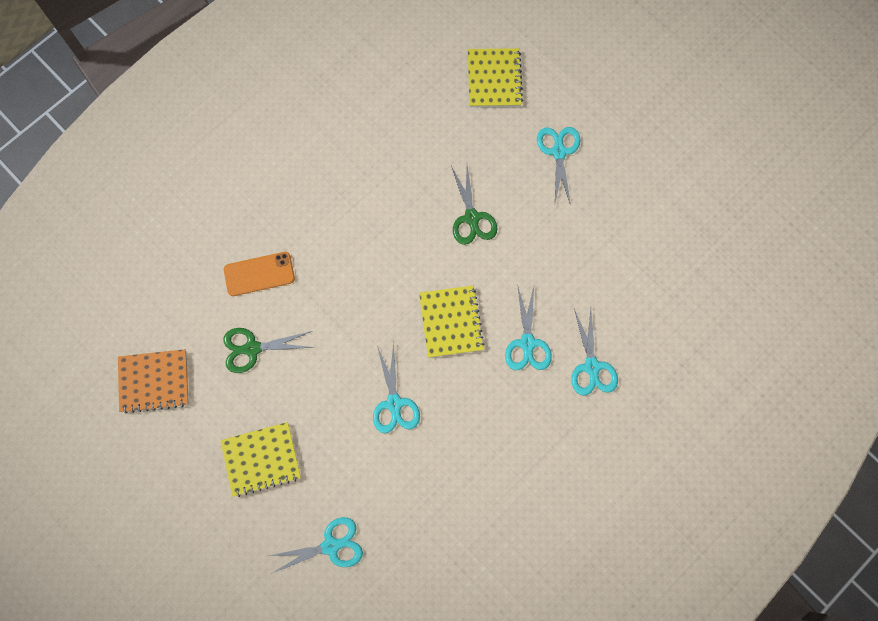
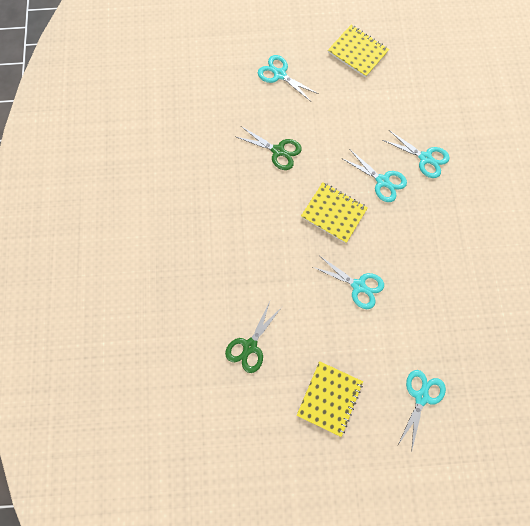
camera: 50 degrees left, 0 degrees up
(154, 381) = (218, 429): orange notebook -> none
(259, 274) = (203, 303): orange phone -> none
(494, 79) = (202, 72): yellow notebook -> yellow notebook (357, 52)

